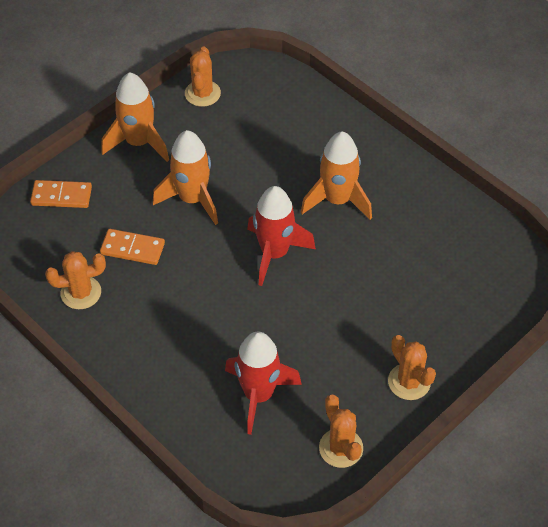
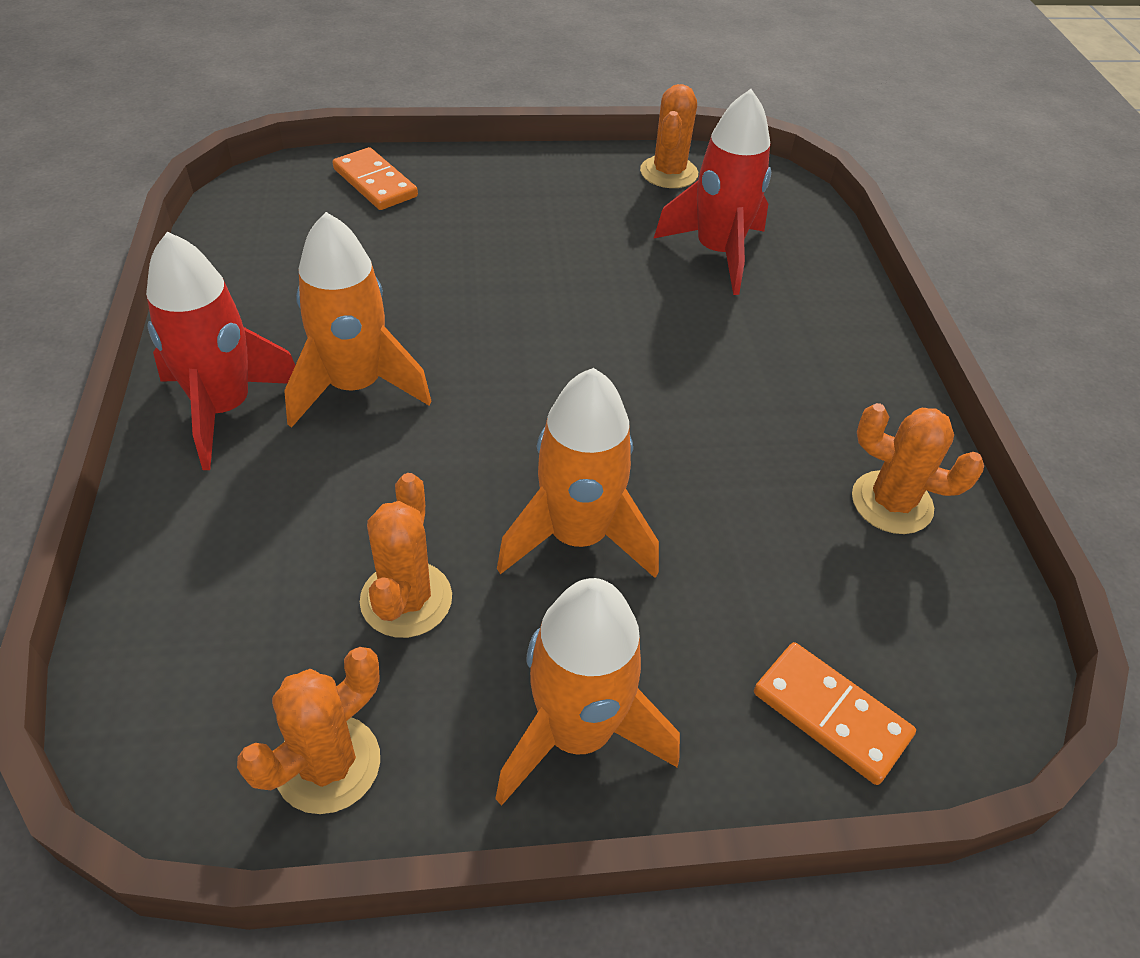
camera: 145 degrees left, 5 degrees down
(132, 248) = (753, 519): orange domino -> orange domino (375, 183)
(274, 253) = (533, 376): red rocket -> red rocket (225, 408)
(409, 382) = (531, 177): orange cactus -> orange cactus (406, 599)

